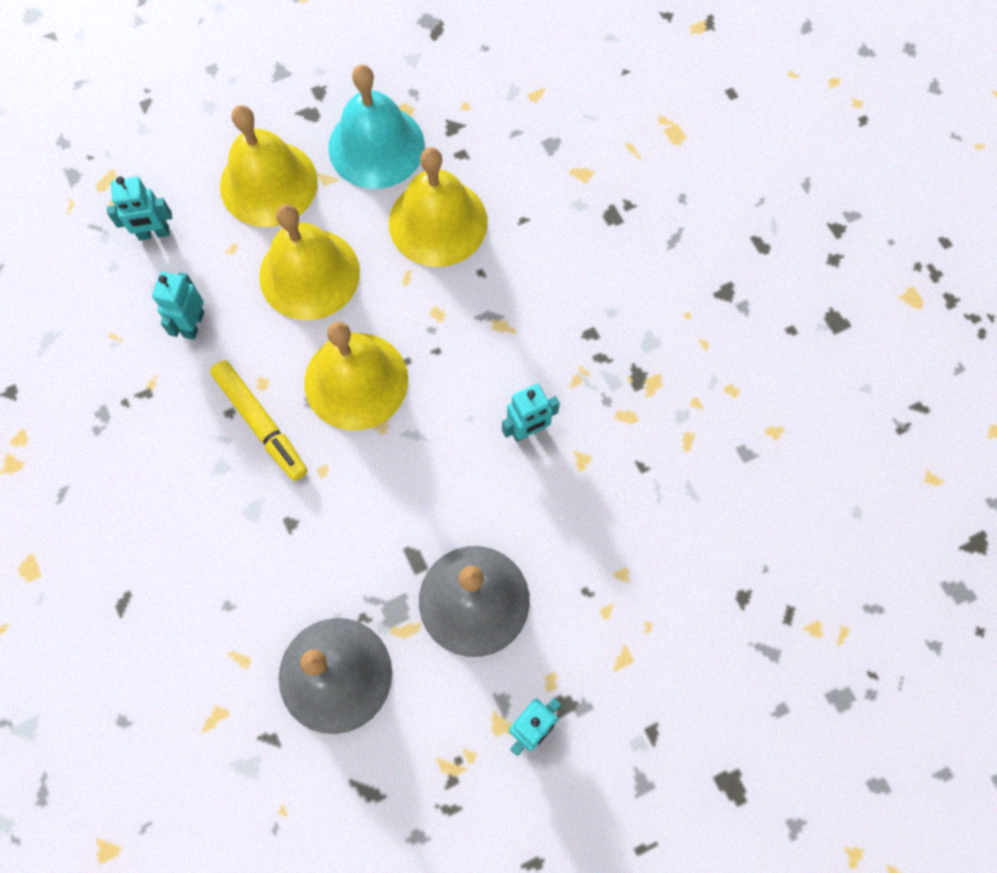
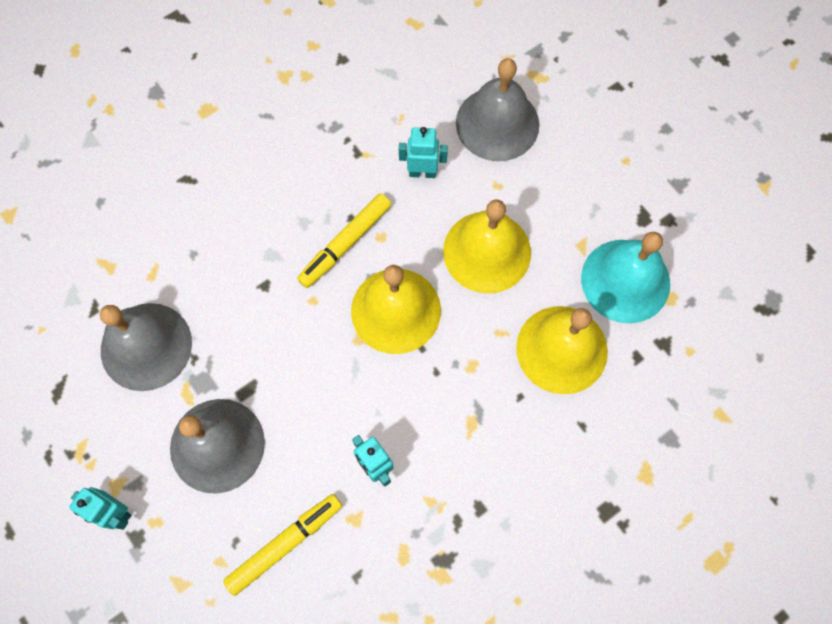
camera: 80 degrees right, 0 degrees up
(154, 233) = (497, 123): turquoise robot -> grey bell
(268, 183) = (565, 200): yellow bell -> none
(597, 537) = (285, 544): none -> yellow marker

